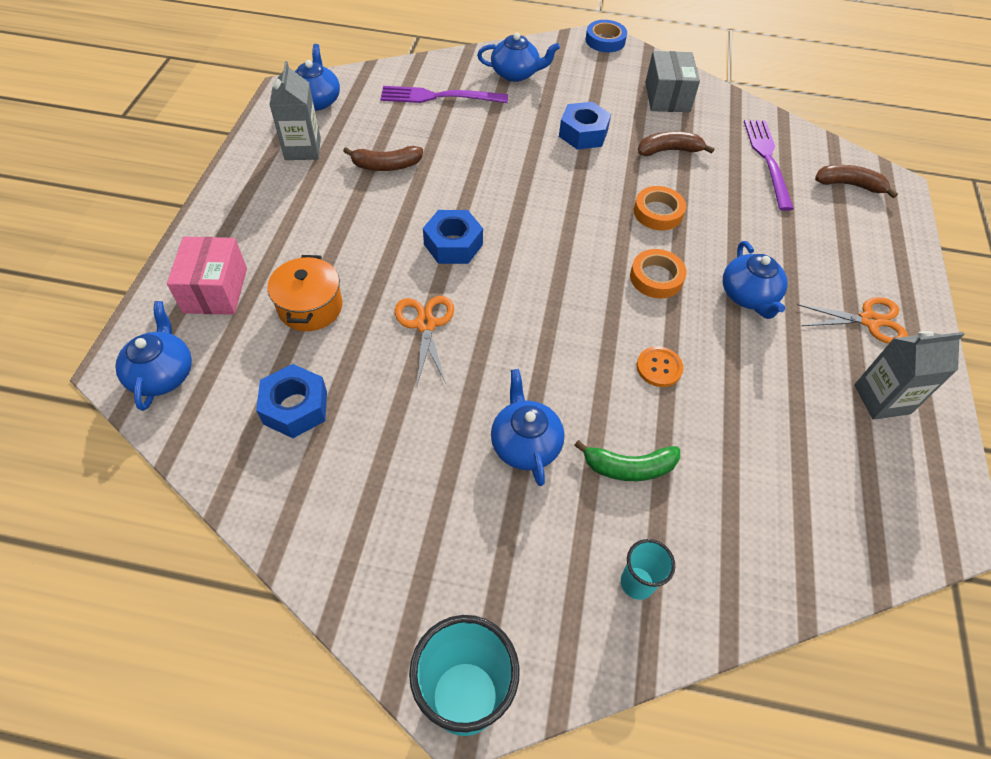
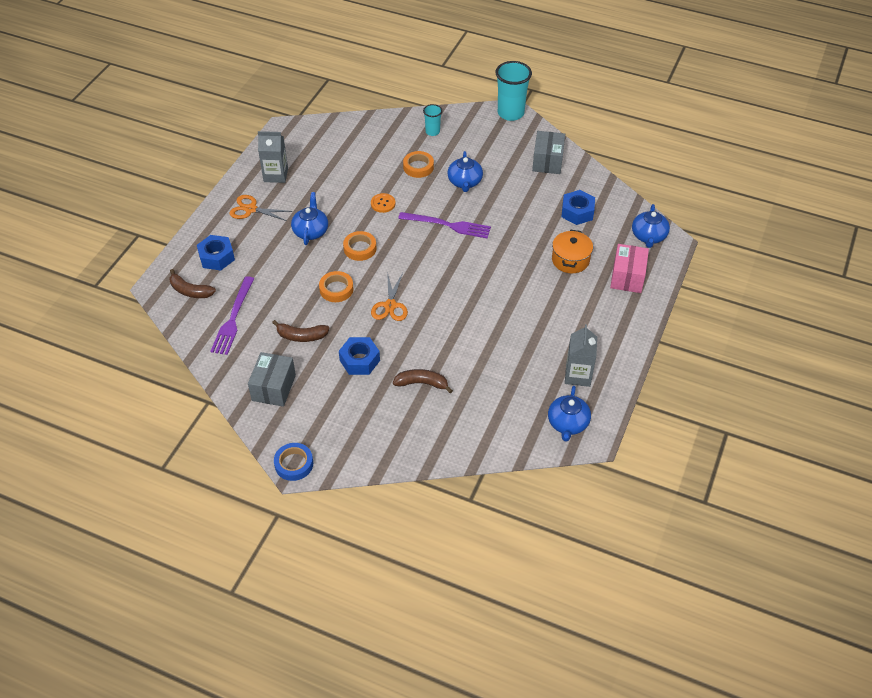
camera: 165 degrees left, 5 degrees down
(359, 535) = (547, 161): none -> grey box
(386, 165) = (516, 351): brown banana -> brown banana (422, 383)
(426, 324) = (504, 241): orange scissors -> orange scissors (390, 305)
(439, 97) = (465, 414): purple fork -> purple fork (448, 225)
(453, 244) = (479, 286): blue nut -> blue nut (216, 257)
(516, 73) = (392, 432): blue teapot -> none
(629, 467) = (418, 167): green banana -> orange tape

